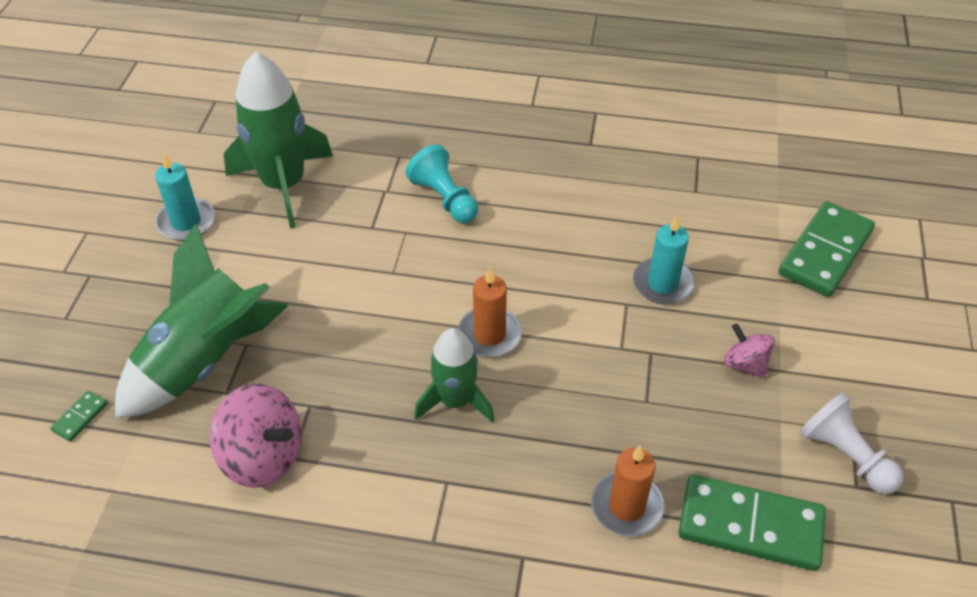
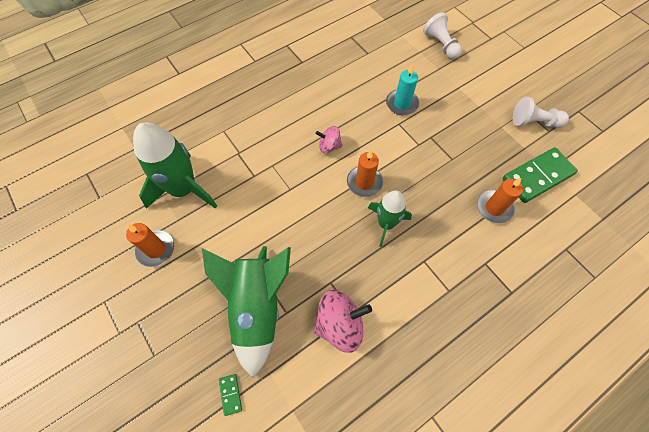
camera: 45 degrees left, 15 degrees up
(186, 222) = (156, 249): turquoise candle -> orange candle
(444, 199) = (270, 135): turquoise pawn -> none
(745, 364) = (466, 114): pink spinning top -> pink spinning top (329, 146)
(825, 252) = (441, 45): green domino -> white pawn

